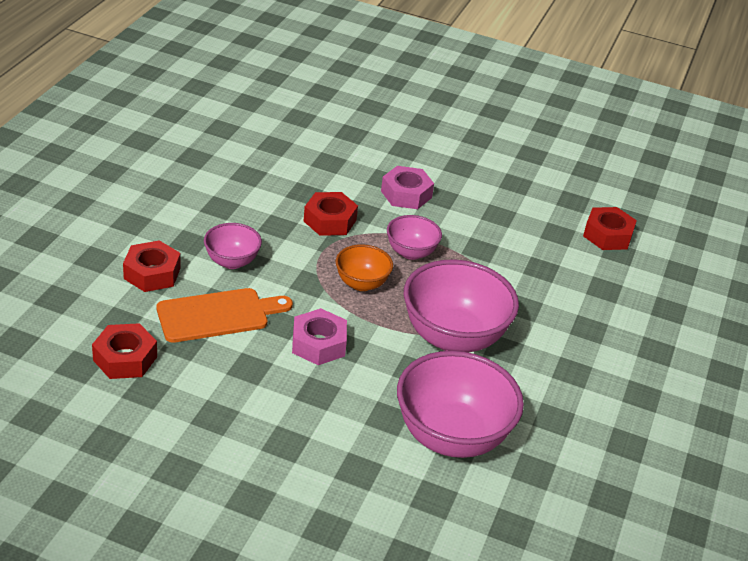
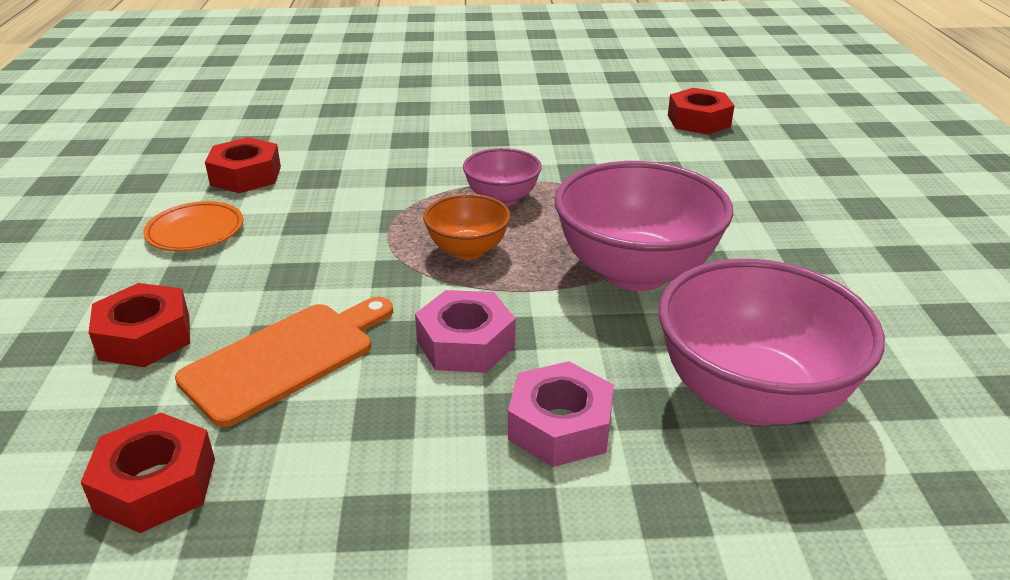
camera: 20 degrees left, 5 degrees down
(209, 209) = (195, 231): none -> orange plate
(232, 261) = (266, 282): pink bowl -> none
(330, 220) = (373, 196): red nut -> red nut (246, 175)
(406, 194) = (447, 145): pink nut -> pink nut (560, 426)

